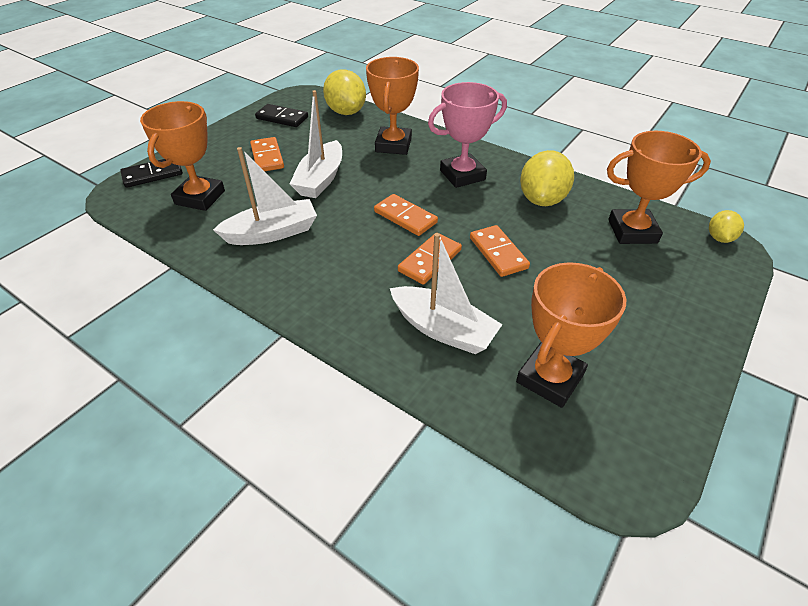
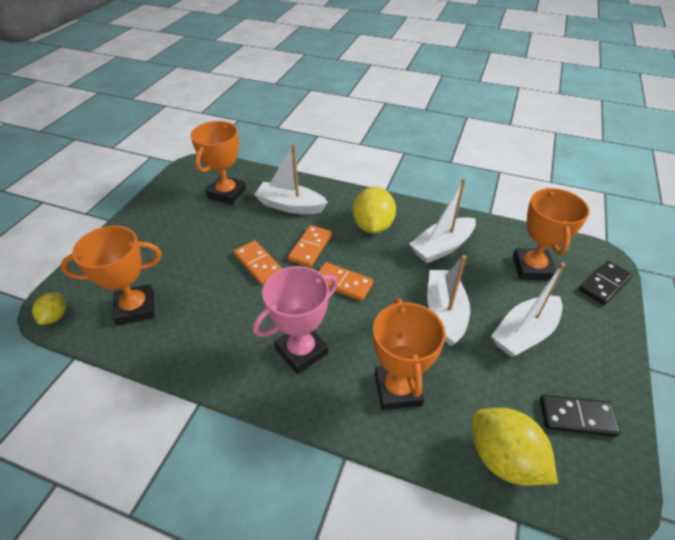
camera: 165 degrees right, 0 degrees up
(267, 157) = (524, 333): orange domino -> white boat
(542, 199) = (215, 331): yellow lemon -> yellow lemon (372, 226)

